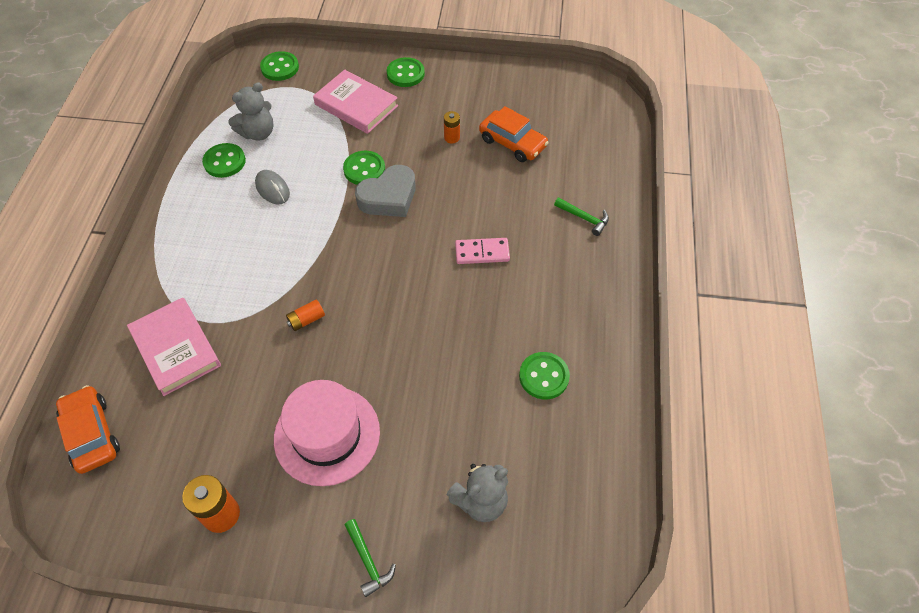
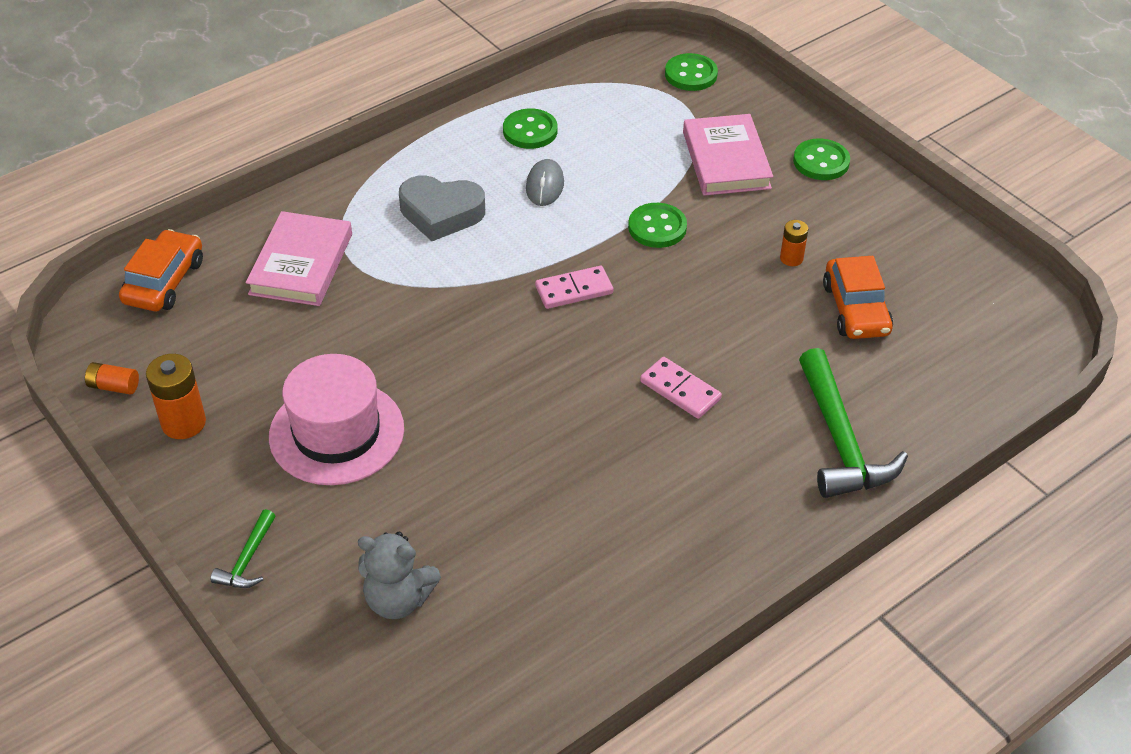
camera: 45 degrees right, 10 degrees down
(258, 133) = (593, 124): grey teddy bear -> none
(306, 320) = (435, 324): orange battery -> orange battery (114, 386)
(361, 239) = (574, 290): none -> pink domino
(389, 197) = (649, 270): grey heart -> grey heart (441, 213)
(544, 376) = (595, 549): green button -> none
(584, 218) = (840, 440): green hammer -> green hammer, size x2.04

